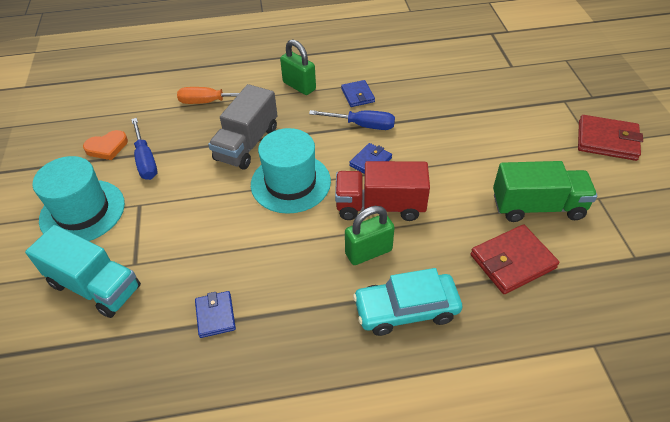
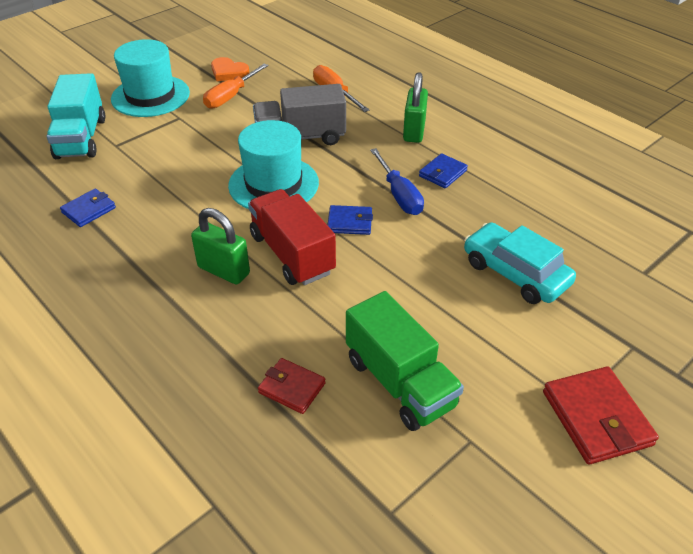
camera: 55 degrees right, 5 degrees down
(146, 160) = (230, 96): blue screwdriver -> orange screwdriver
(406, 309) = (168, 325): turquoise car -> turquoise car (515, 273)
(512, 261) = (292, 388): red wallet -> red wallet, size x0.61

